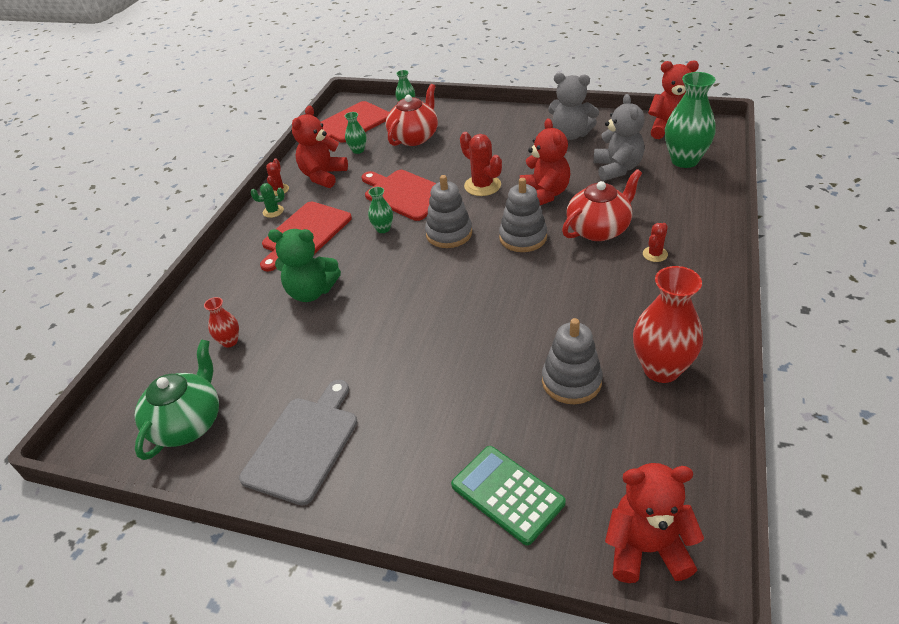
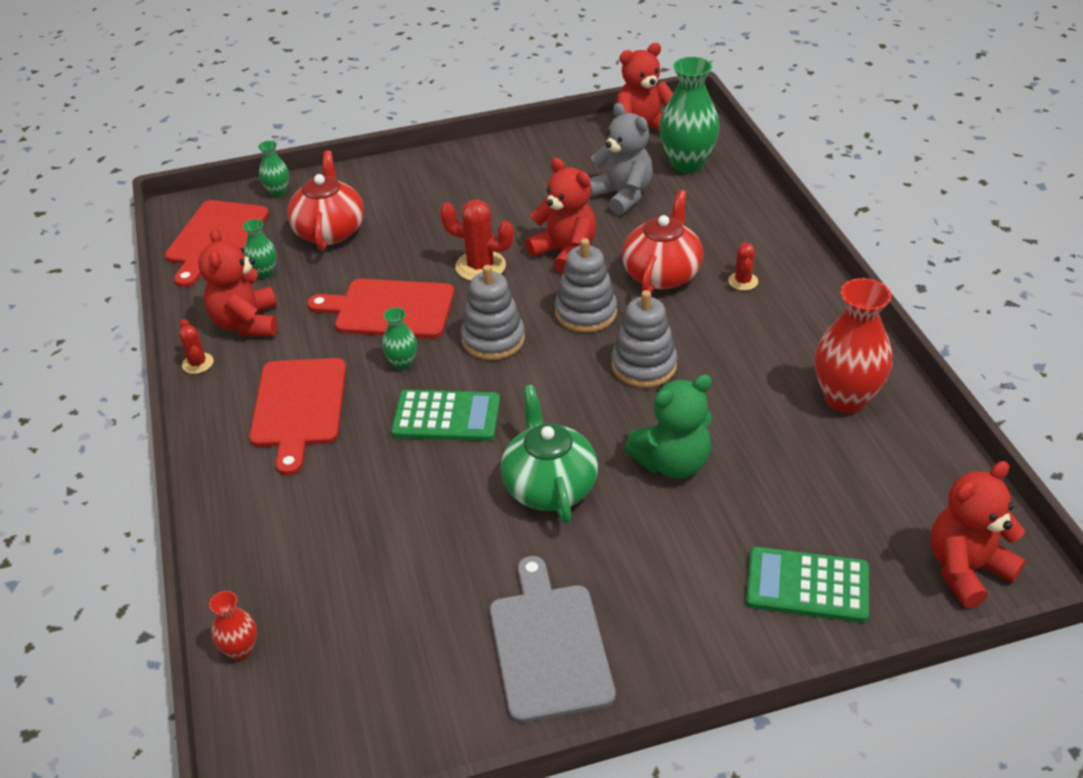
camera: 35 degrees left, 0 degrees up
(188, 423) = (378, 694): green teapot -> green teapot (549, 486)
(230, 341) = (332, 578): red vase -> red vase (240, 650)
(273, 211) = (220, 395): green cactus -> none
(311, 292) = (382, 475): green teddy bear -> green teddy bear (672, 463)
(378, 271) = (446, 417): none -> green calculator
(571, 135) = (532, 169): grey teddy bear -> none
(571, 381) = (772, 448): grey stacking toy -> grey stacking toy (644, 366)

